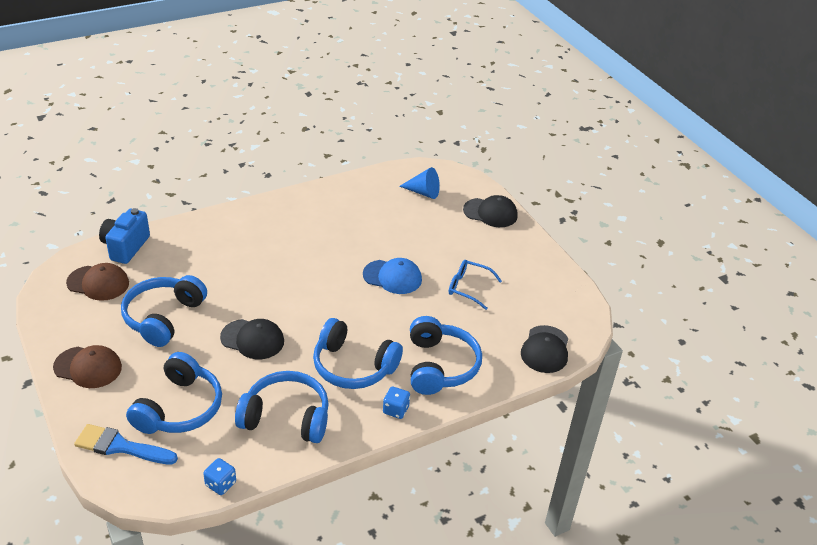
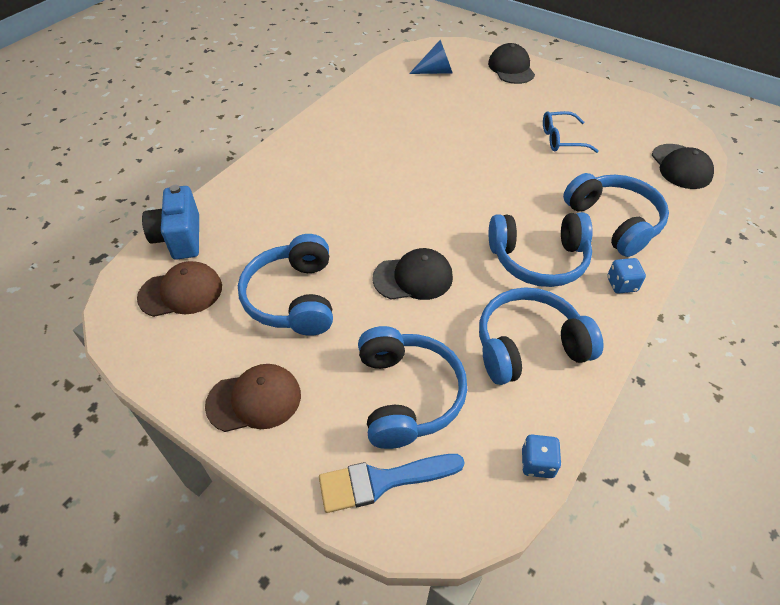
camera: 25 degrees left, 10 degrees up
(392, 277) = (486, 157): blue cap -> none
(490, 213) = (511, 68): black cap -> black cap turned 90 degrees counterclockwise

